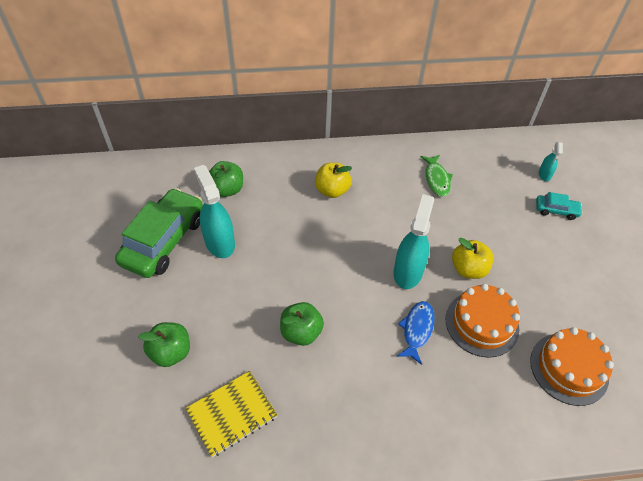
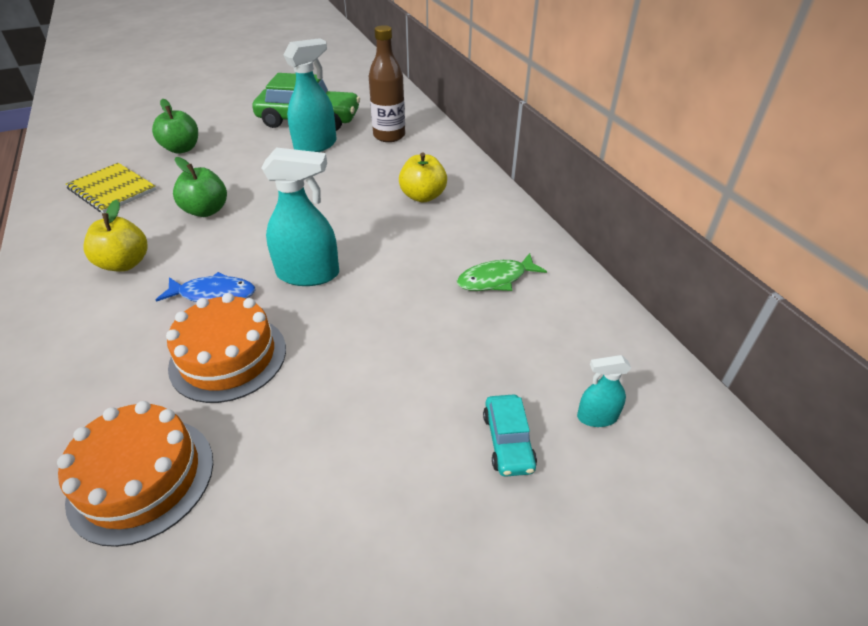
camera: 75 degrees right, 10 degrees down
(227, 189) = (389, 136): green apple -> brown bottle
(468, 269) = (328, 332): yellow apple -> yellow apple (125, 263)

